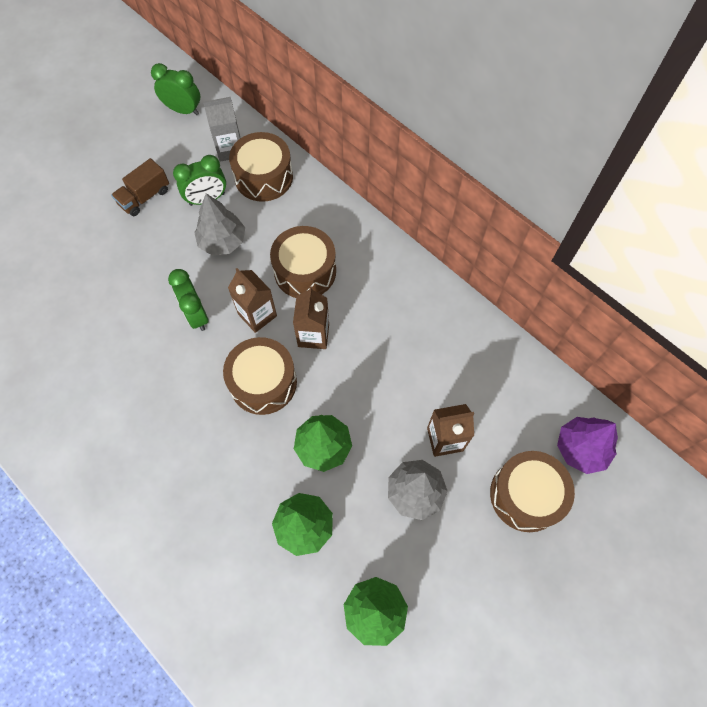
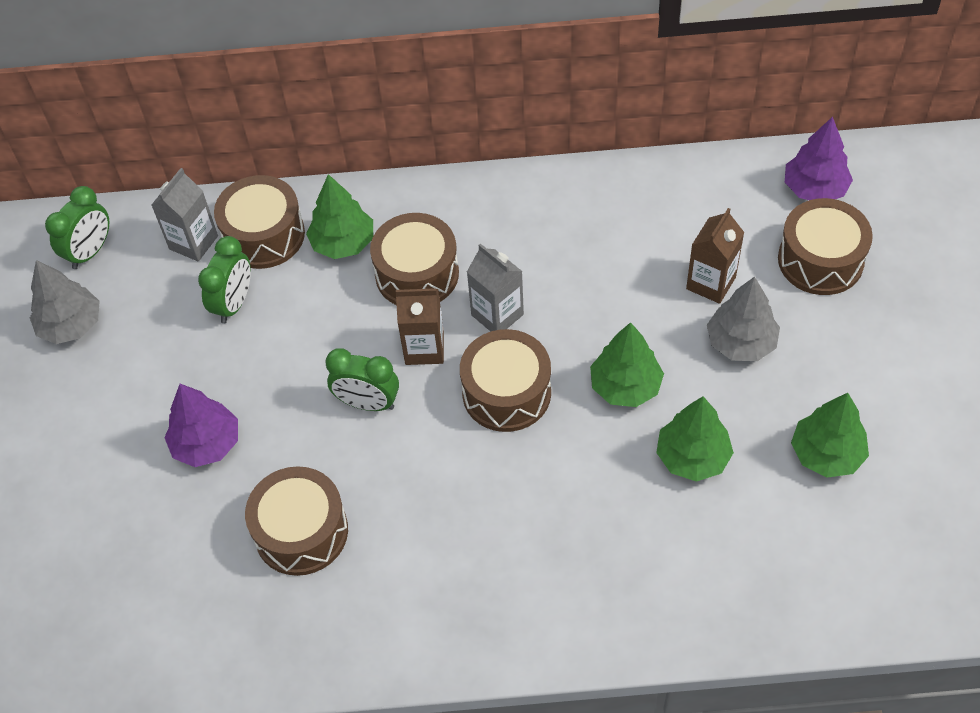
camera: 45 degrees left, 10 degrees down
(88, 348) = (301, 532): none -> brown drum
(108, 258) = (207, 444): none -> purple tree
(144, 197) = (164, 360): brown truck -> none
(183, 110) = (90, 252): green clock -> green clock turned 150 degrees clockwise
(222, 241) = (303, 323): grey tree -> grey tree (71, 325)
(293, 218) = (343, 243): none -> green tree
(313, 335) = (497, 315): brown carton -> grey carton

